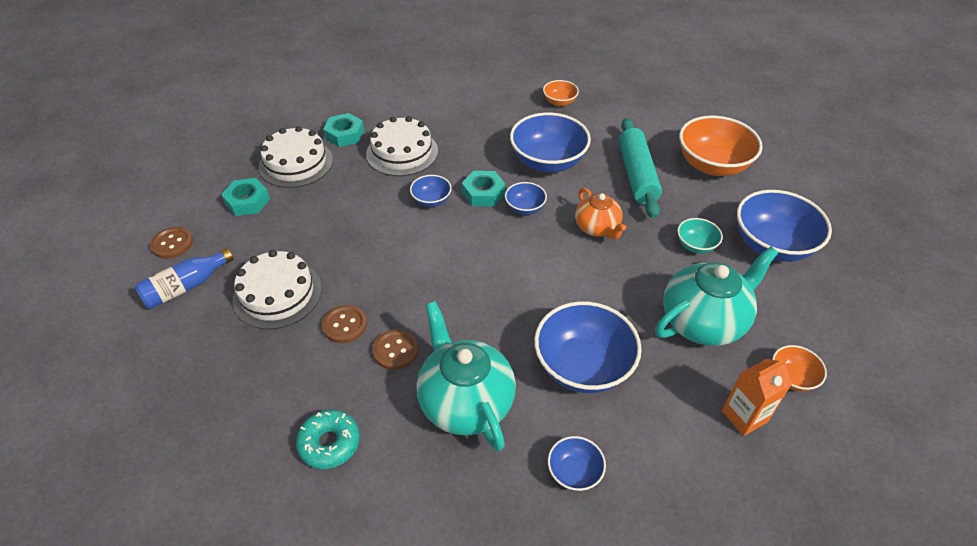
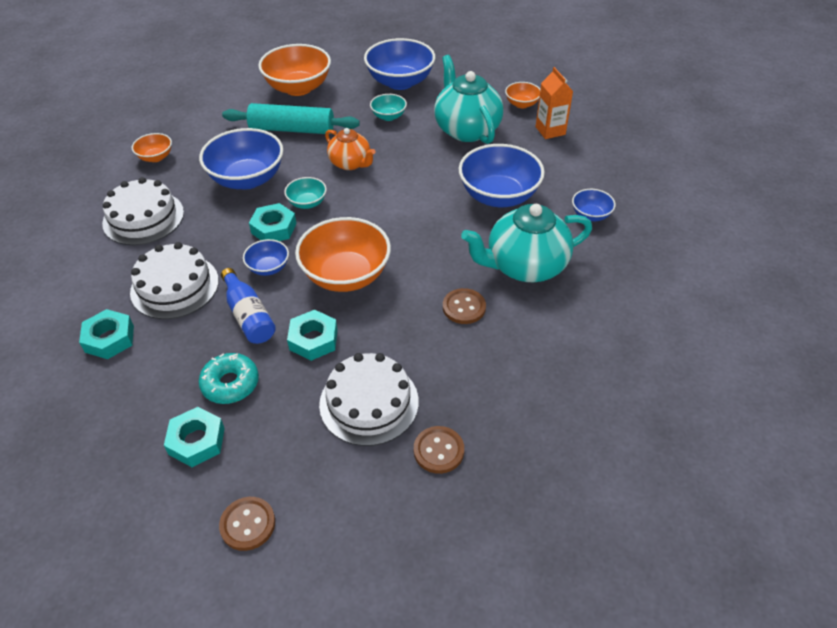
camera: 80 degrees left, 0 degrees up
(185, 287) = (332, 499): blue bottle -> blue bottle (249, 316)
(296, 163) = (143, 390): white cake -> white cake (143, 218)
(329, 443) = (559, 357): turquoise donut -> turquoise donut (230, 384)
(345, 325) = (425, 344): brown button -> brown button (438, 450)
(348, 245) = (313, 339): none -> turquoise nut
(429, 253) = (346, 275): none -> orange bowl
(525, 208) = (307, 203): blue bowl -> turquoise bowl
(597, 228) = (350, 163): orange teapot -> orange teapot turned 60 degrees clockwise

